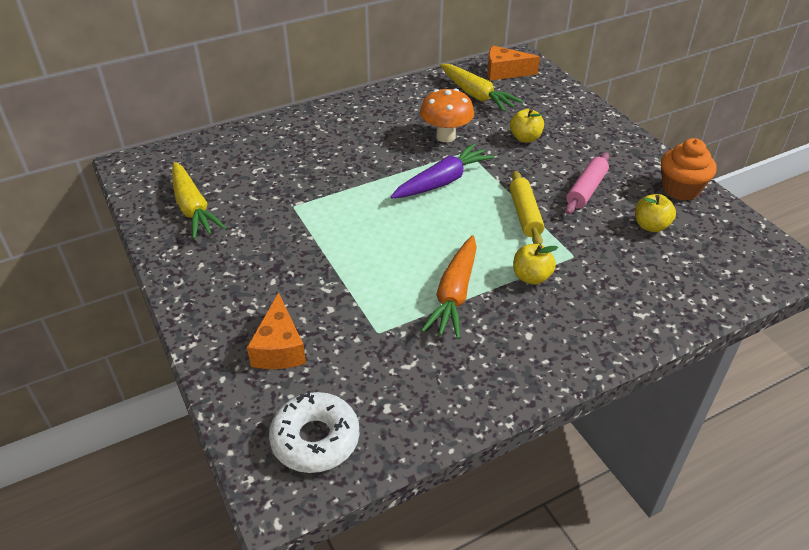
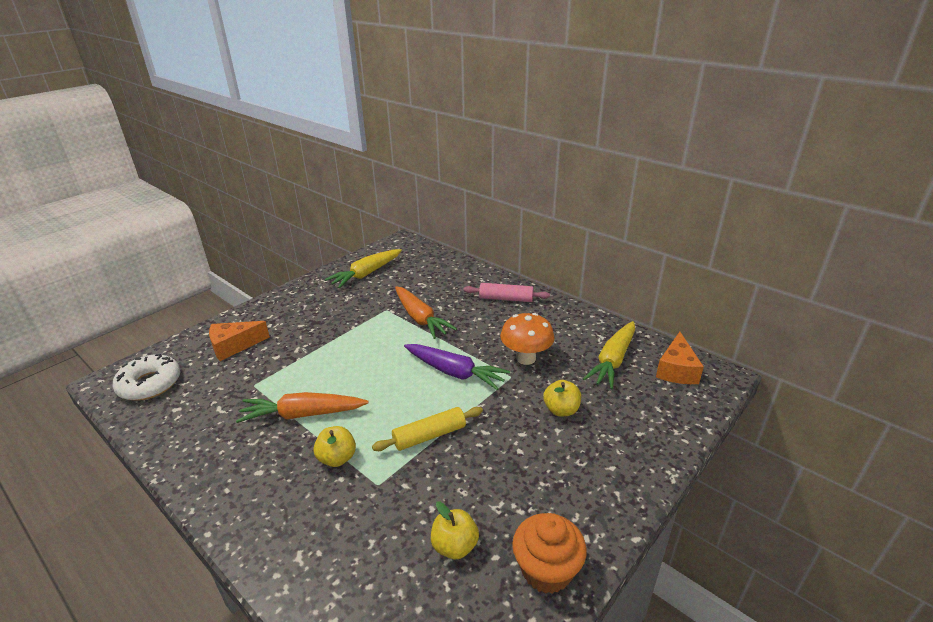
camera: 70 degrees right, 10 degrees down
(332, 184) = (420, 318): none -> orange carrot
(504, 72) = (676, 370): orange cheese -> orange cheese turned 150 degrees counterclockwise
(586, 190) = (495, 475): pink rolling pin -> pink rolling pin (506, 299)

